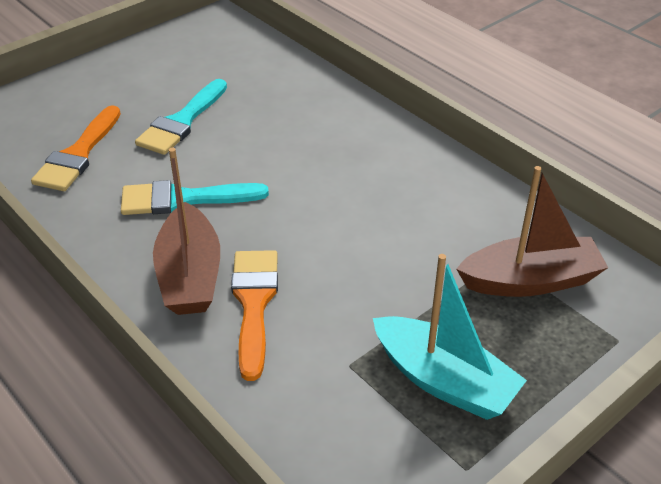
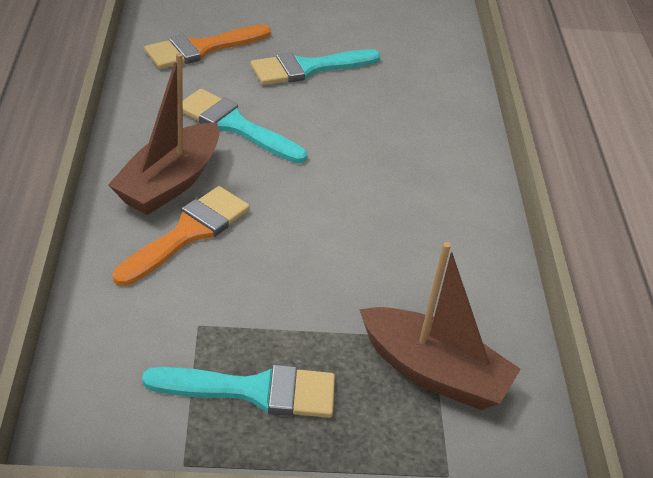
camera: 35 degrees right, 0 degrees up
(444, 381) = (253, 391): turquoise boat -> turquoise brush

